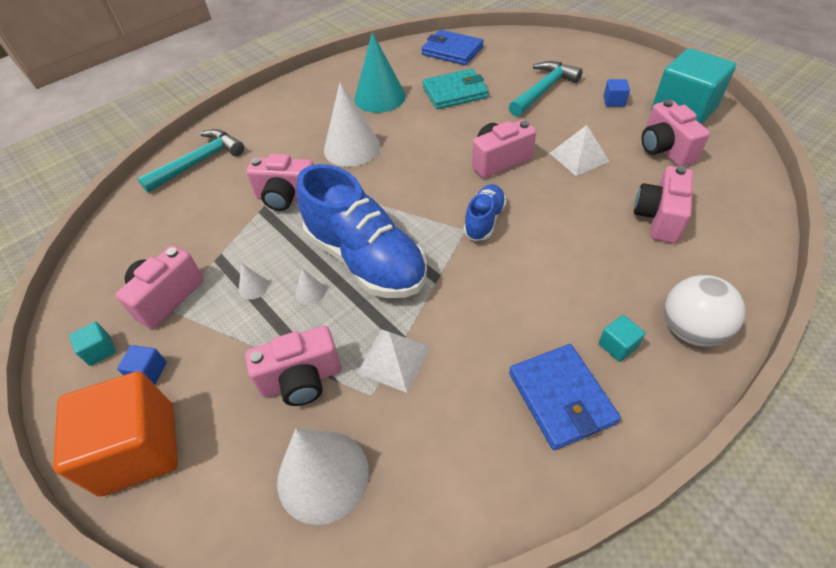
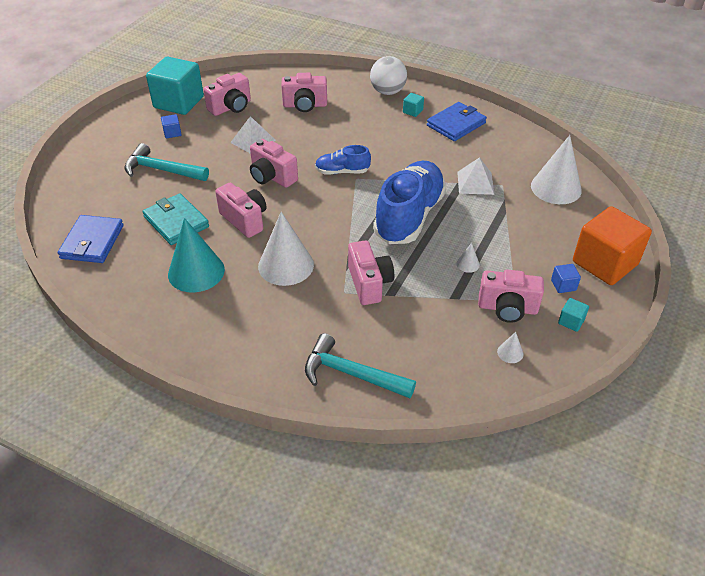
camera: 115 degrees left, 5 degrees down
(302, 380) = (514, 214): pink camera -> pink camera (244, 220)
(310, 292) = (453, 233): white cone -> white cone (510, 352)

